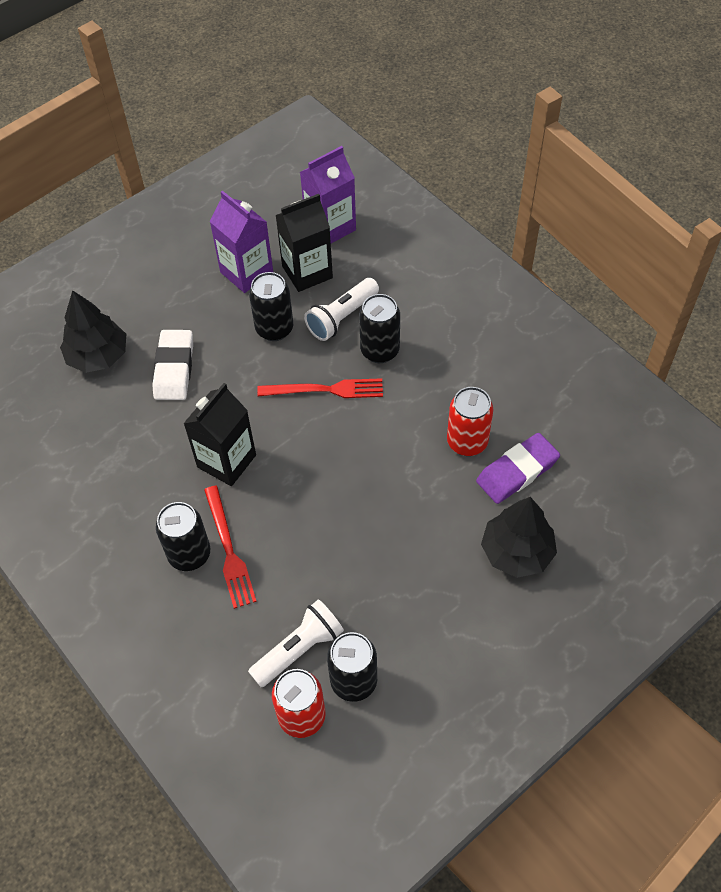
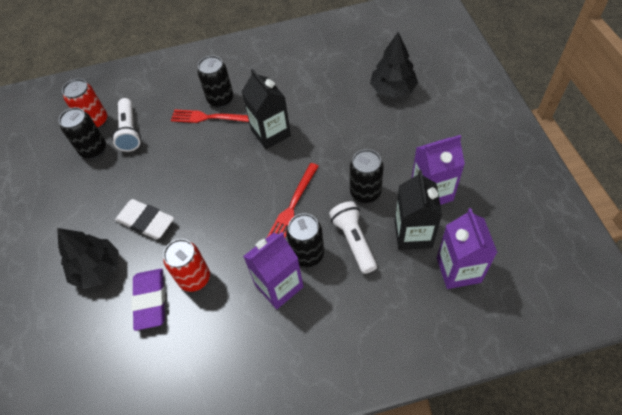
camera: 120 degrees right, 0 degrees up
(174, 368) = (360, 125): white eraser -> white eraser (146, 221)
(430, 360) = (279, 286): none -> purple carton

